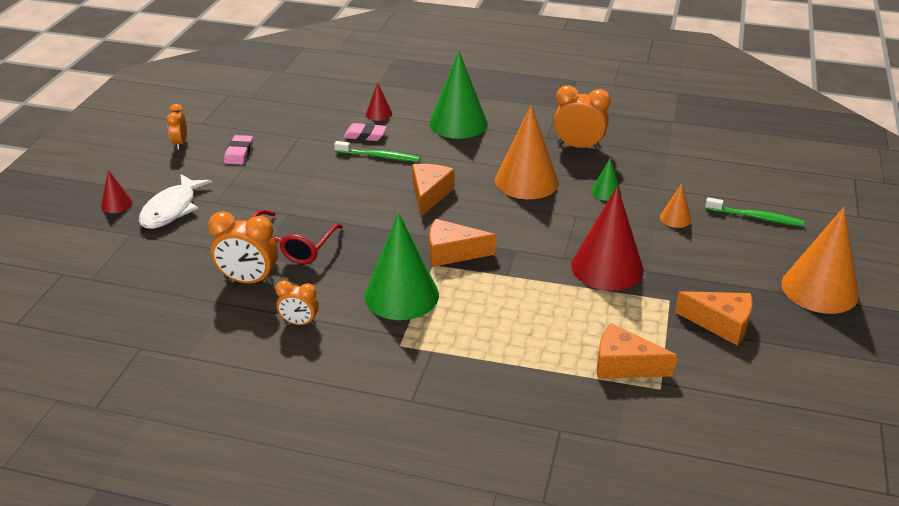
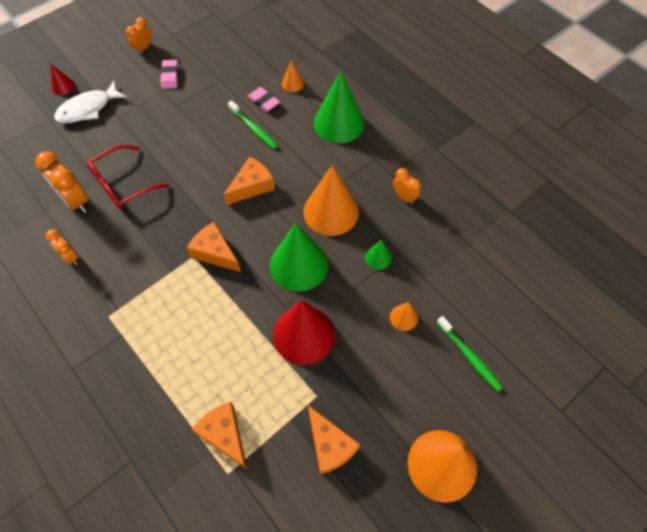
camera: 35 degrees right, 25 degrees up
(239, 153) = (170, 76): pink eraser -> pink eraser turned 45 degrees counterclockwise
(379, 114) = (292, 83): red cone -> orange cone
(401, 295) = (148, 272): green cone -> green cone (298, 265)
(578, 147) = (404, 197): orange clock -> orange clock, size x0.61

